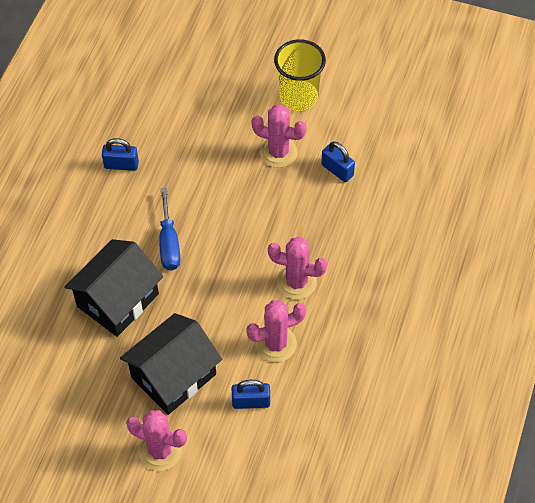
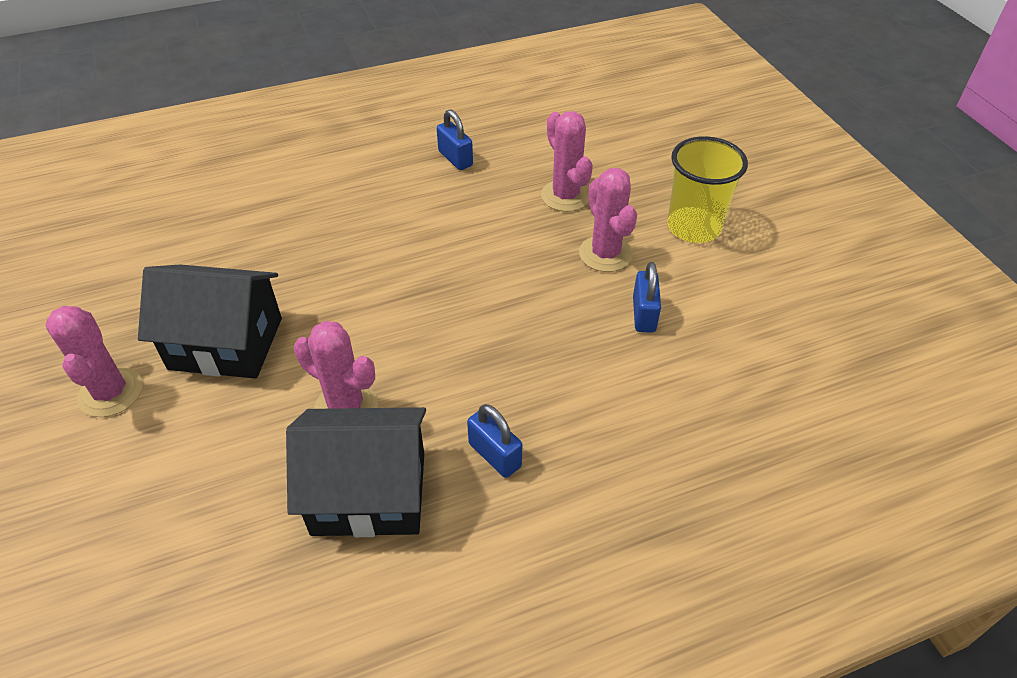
camera: 50 degrees right, 10 degrees down
(118, 300) = (290, 246): black house -> black house (369, 493)
(169, 243) = (397, 241): blue screwdriver -> none
(251, 402) = (241, 435): blue padlock -> blue padlock (495, 455)
(296, 282) = (452, 373): pink cactus -> pink cactus (565, 196)

